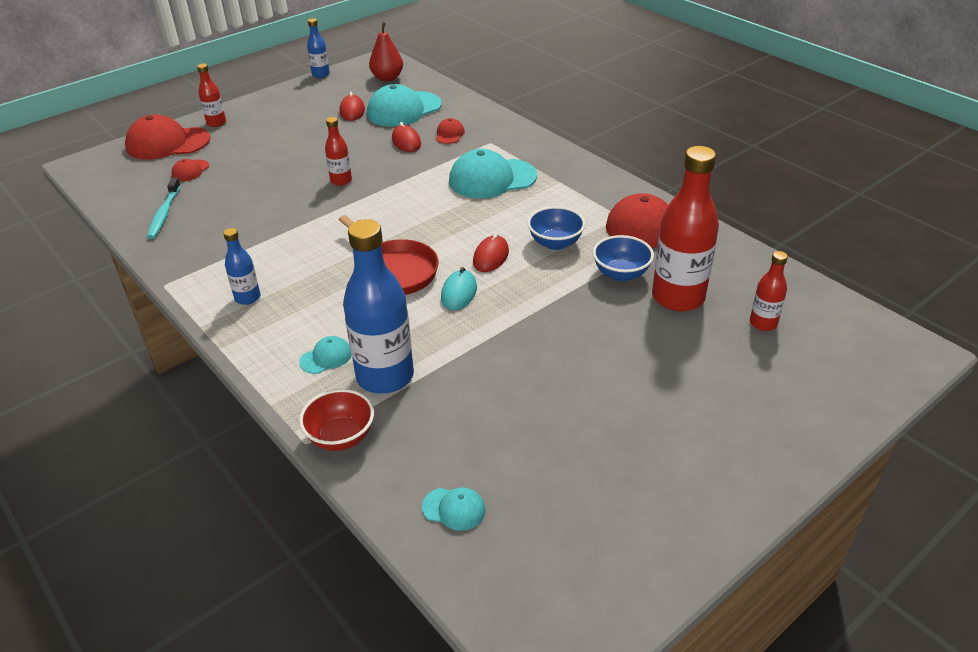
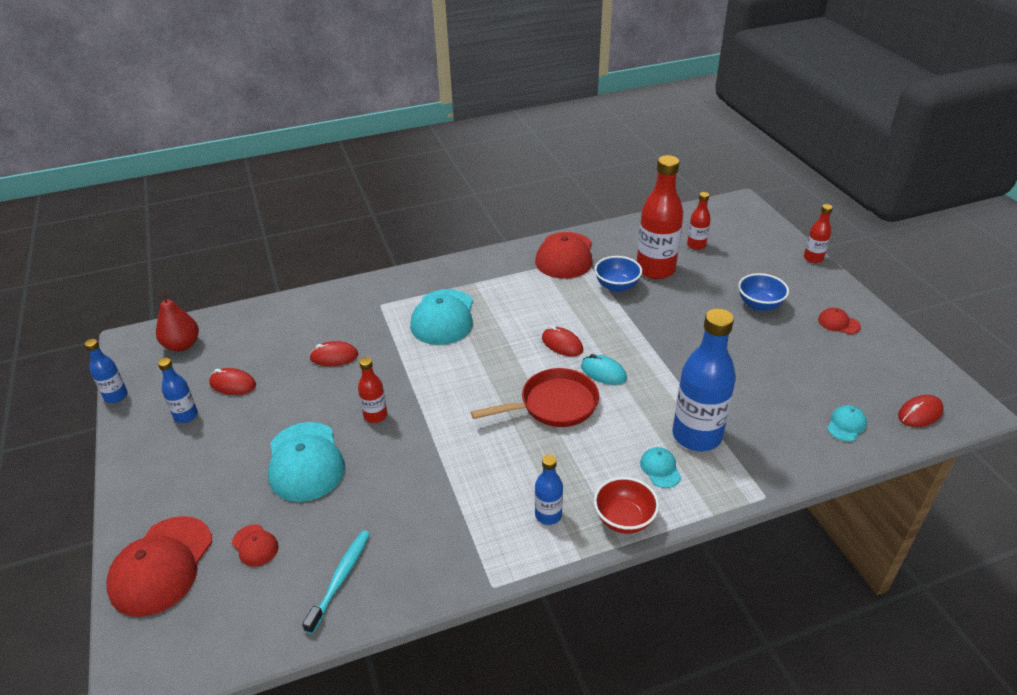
camera: 70 degrees left, 0 degrees up
(164, 213) = (340, 579): turquoise toothbrush -> turquoise toothbrush turned 90 degrees counterclockwise
(216, 123) = (150, 509): red bottle -> red bottle (813, 258)
(310, 105) = (186, 416): none -> blue bottle
(341, 437) = (762, 474): red bowl -> red bowl (624, 519)
(404, 109) = (266, 346): turquoise cap -> turquoise cap (305, 462)
(449, 134) = (343, 326): red cap -> red cap (838, 323)
(511, 593) = (920, 413): none -> red mouse
(555, 243) = (561, 306): blue bowl -> blue bowl (759, 305)

